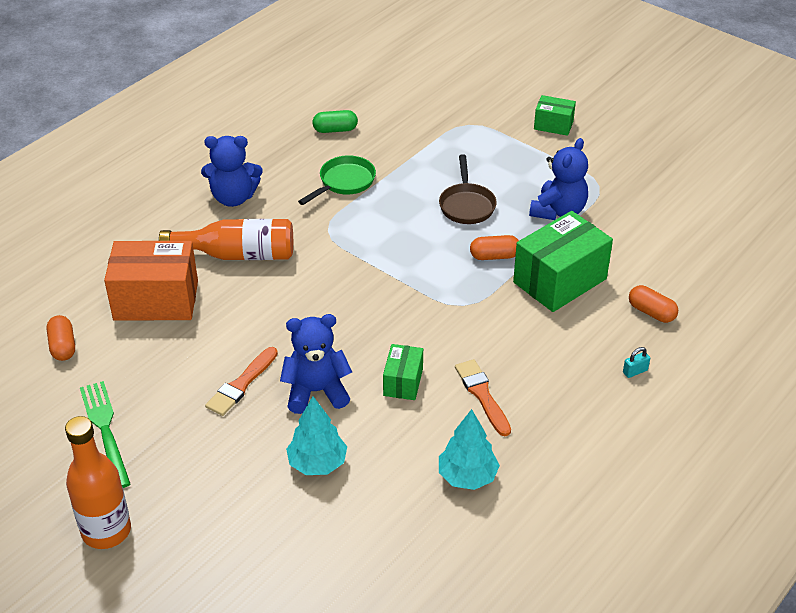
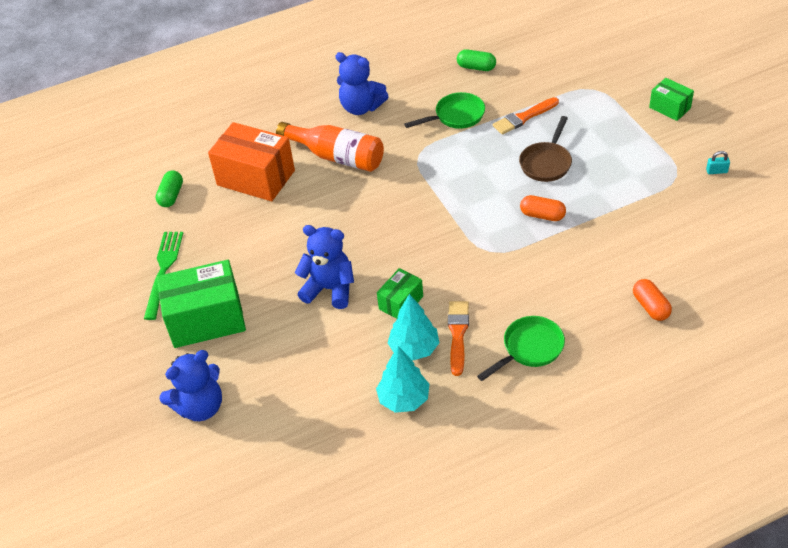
camera: 30 degrees right, 5 degrees up
(63, 346) = (171, 196): orange capsule -> green capsule
(106, 531) = (121, 349): orange bottle -> none
(241, 384) = (278, 265): orange brush -> orange brush (524, 117)
(317, 463) = (296, 348): turquoise tree -> turquoise tree (414, 348)
(558, 211) = (624, 189): blue teddy bear -> blue teddy bear (200, 407)
(560, 281) = (586, 253): green box -> green box (206, 319)
(562, 386) = (529, 349): none -> green pan
(635, 371) = (601, 355): turquoise padlock -> turquoise padlock (716, 171)

